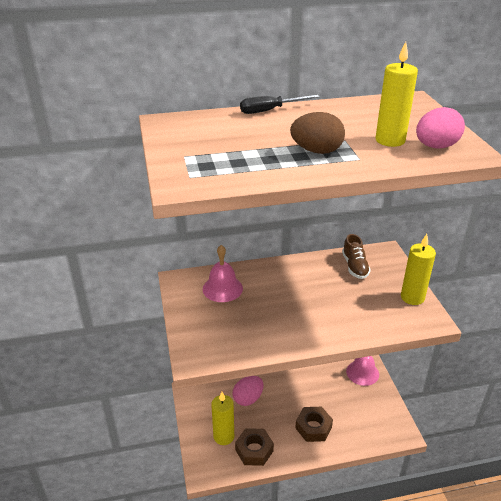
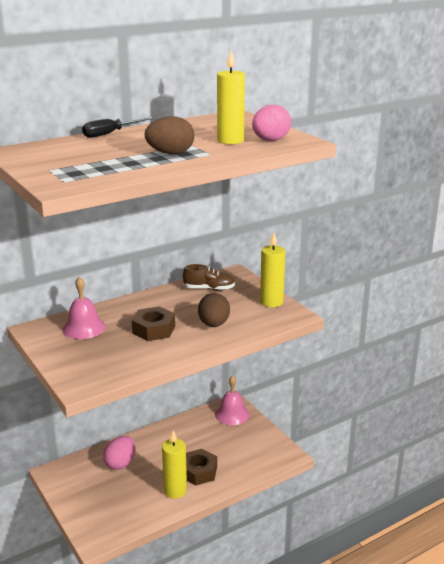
camera: 20 degrees left, 10 degrees down
(223, 436) = (106, 503): yellow candle -> yellow candle (175, 491)
(254, 450) = (143, 506): brown nut -> brown nut (154, 330)
(344, 313) = (213, 324): none -> brown egg
(355, 266) = (209, 289): brown shoe -> brown shoe turned 60 degrees counterclockwise

